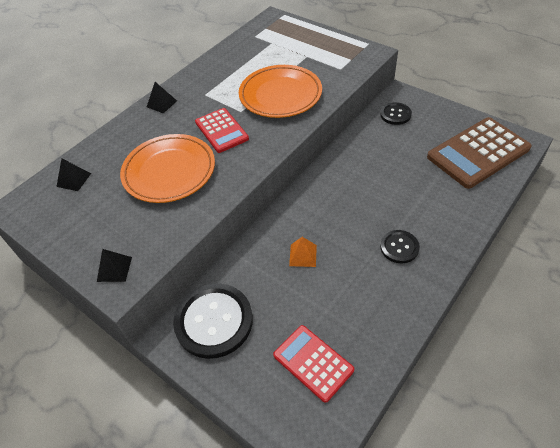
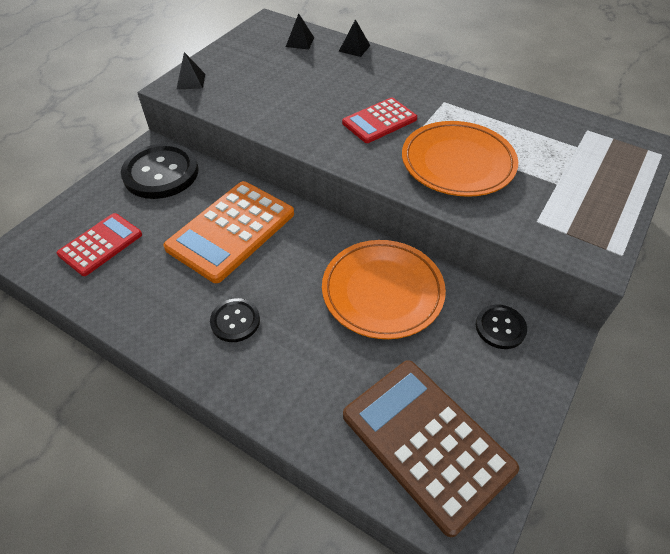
camera: 80 degrees right, 0 degrees up
(161, 103) = (420, 74): black pyramid -> black pyramid (354, 48)
(169, 171) = (311, 93): orange plate -> orange plate (382, 291)
(303, 255) = (231, 231): orange pyramid -> orange calculator

